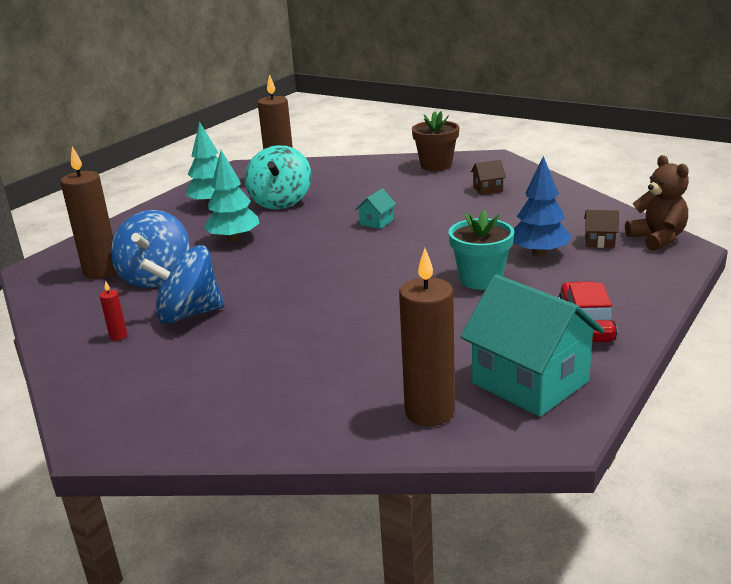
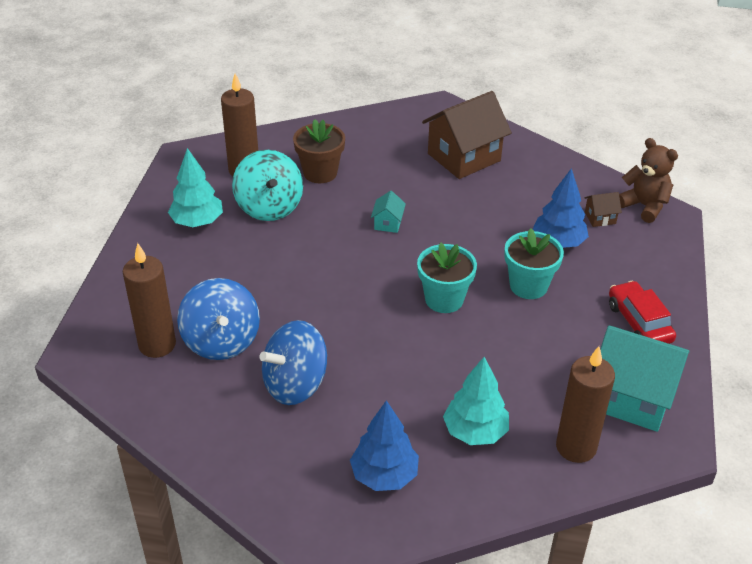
camera: 25 degrees left, 15 degrees up
(118, 336) = (249, 427): red candle -> none
(205, 394) = (384, 475): none -> blue tree
(234, 239) = (261, 272): turquoise tree -> turquoise tree (475, 432)
(384, 277) = (444, 299): none -> turquoise flower pot
(436, 165) = (392, 126): brown flower pot -> brown flower pot (320, 173)
(488, 189) = (464, 157): brown house -> brown house, size x2.32

